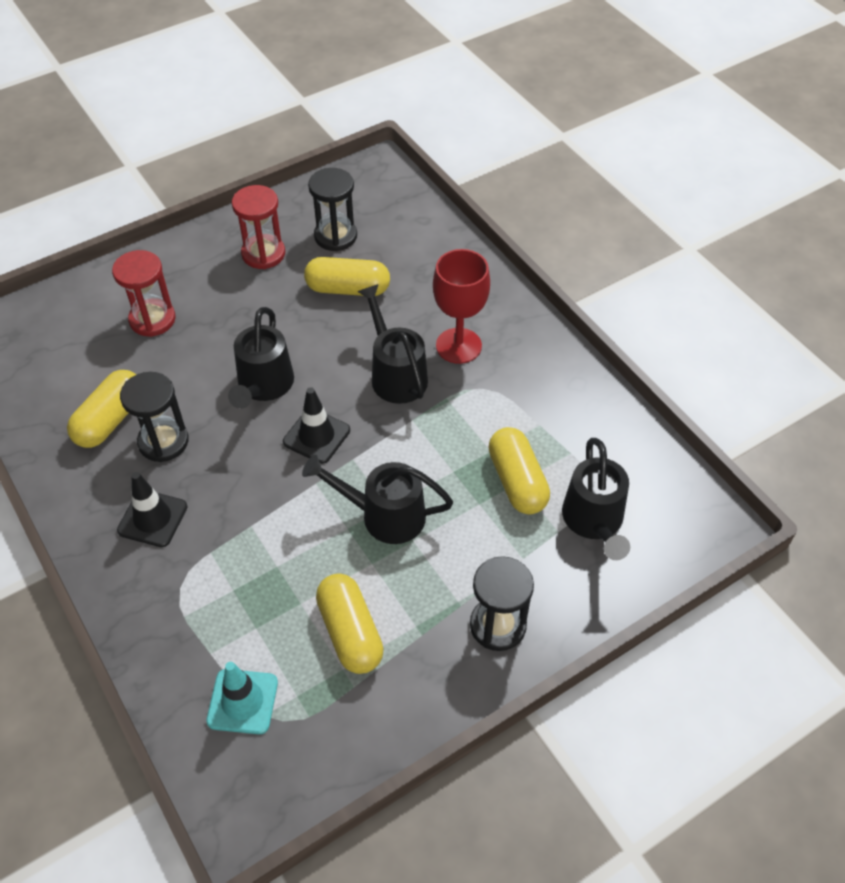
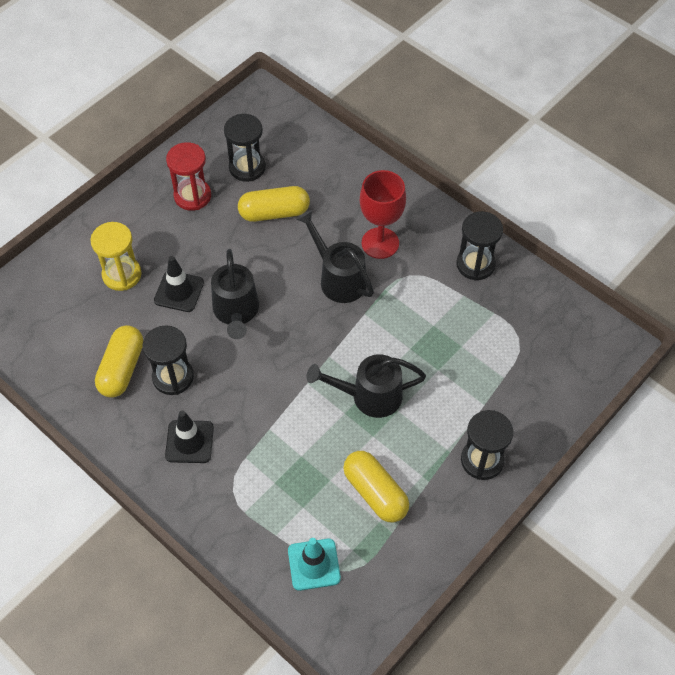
camera: 15 degrees left, 5 degrees up
(152, 319) = (122, 275): red hourglass -> yellow hourglass
(316, 436) = (294, 344): black traffic cone -> black traffic cone (179, 291)
(517, 481) = (461, 345): yellow capsule -> none
(565, 393) = (475, 264): none -> black hourglass
(594, 522) = (528, 364): black watering can -> none

